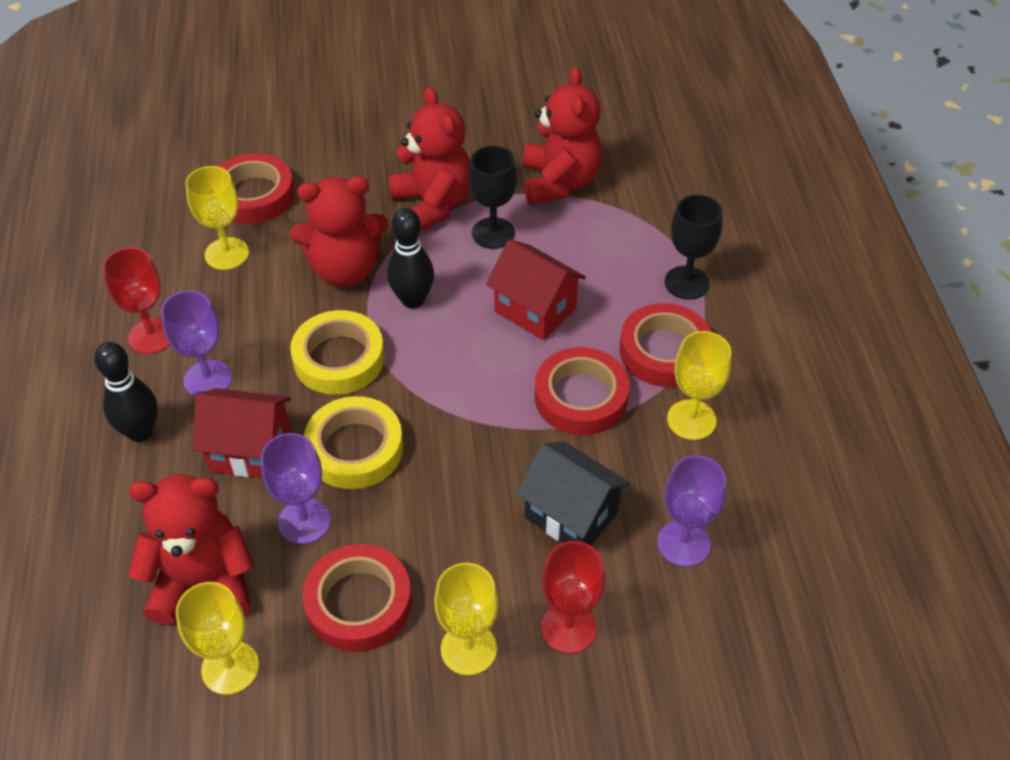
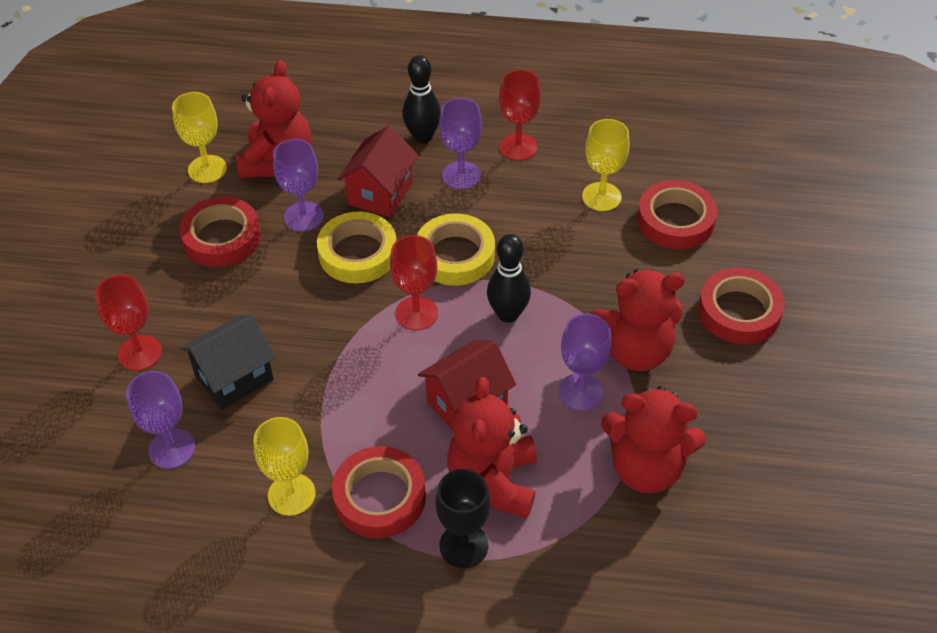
camera: 105 degrees right, 0 degrees up
(345, 269) = (560, 272): red teddy bear -> red teddy bear (493, 481)
(432, 374) = (416, 313): none -> red goblet
(468, 649) = (154, 291): yellow goblet -> none
(493, 233) = (580, 392): black goblet -> purple goblet
(581, 397) = (350, 414): red tape -> red tape (739, 311)

